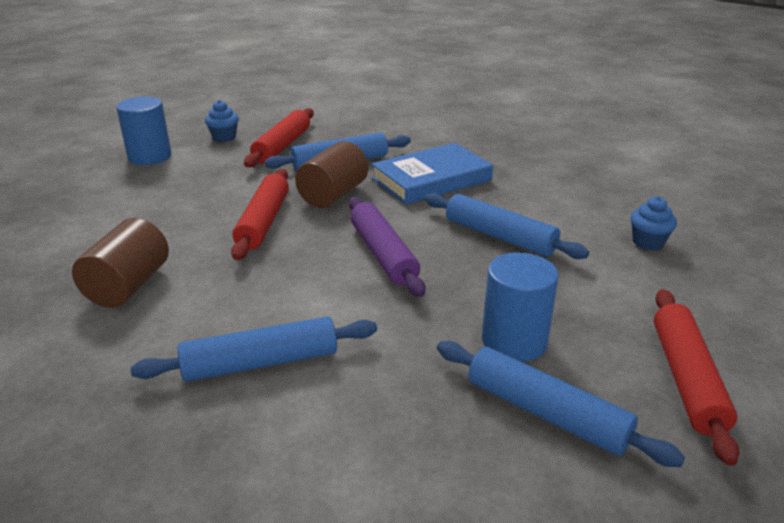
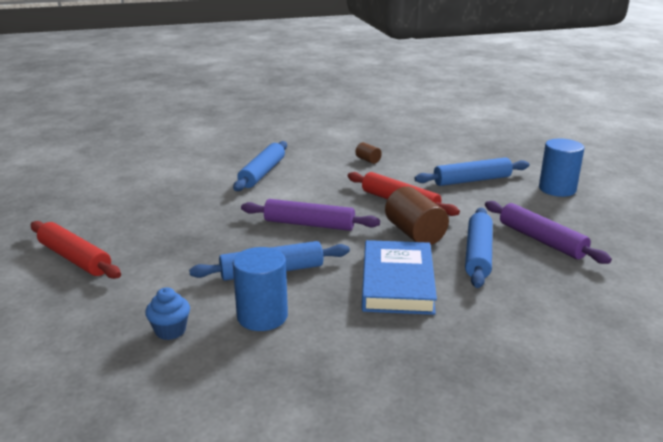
camera: 125 degrees right, 5 degrees down
(128, 286) = (368, 160): brown cylinder -> brown cylinder, size x0.49
(224, 137) = (583, 221): blue cupcake -> none
(282, 146) = (541, 240): red rolling pin -> purple rolling pin
(514, 341) = (177, 228): blue cylinder -> blue cylinder (262, 316)
(546, 413) = (129, 215): blue rolling pin -> blue rolling pin (472, 180)

